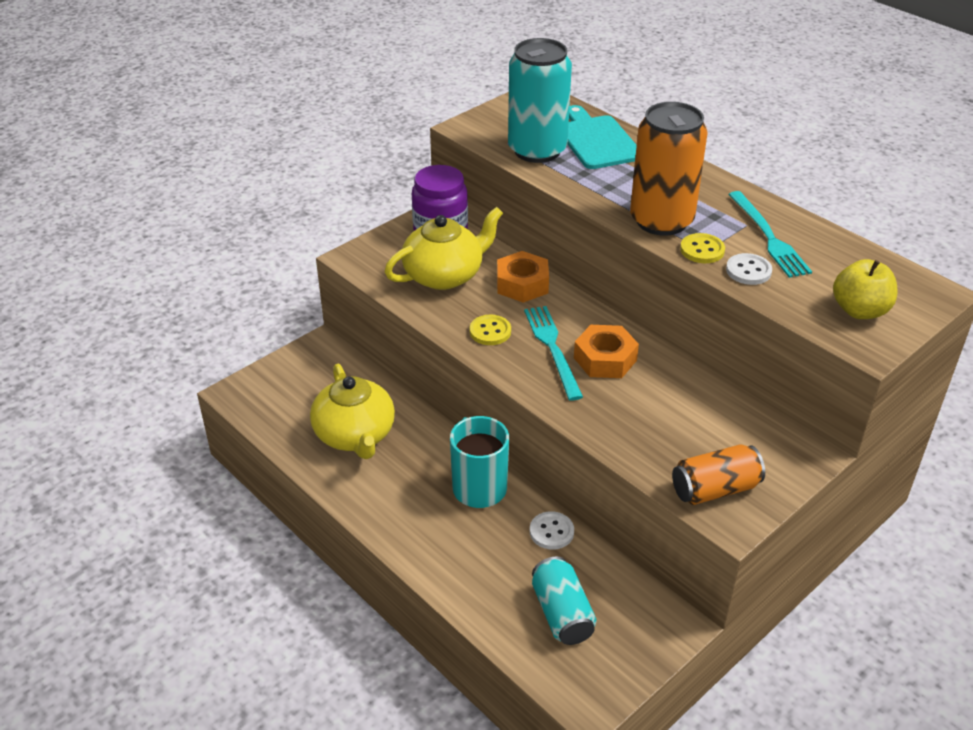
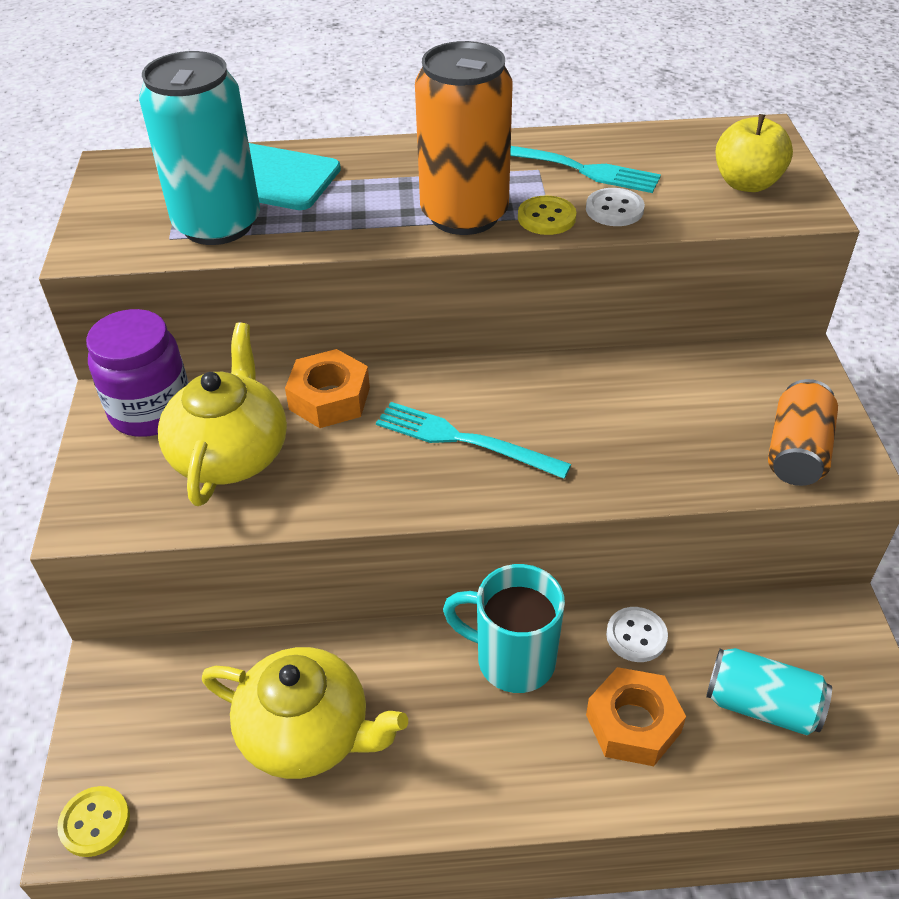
camera: 50 degrees left, 5 degrees up
(490, 331) = (378, 475): yellow button -> yellow button (95, 822)
(605, 359) = (525, 410): orange nut -> orange nut (633, 723)

